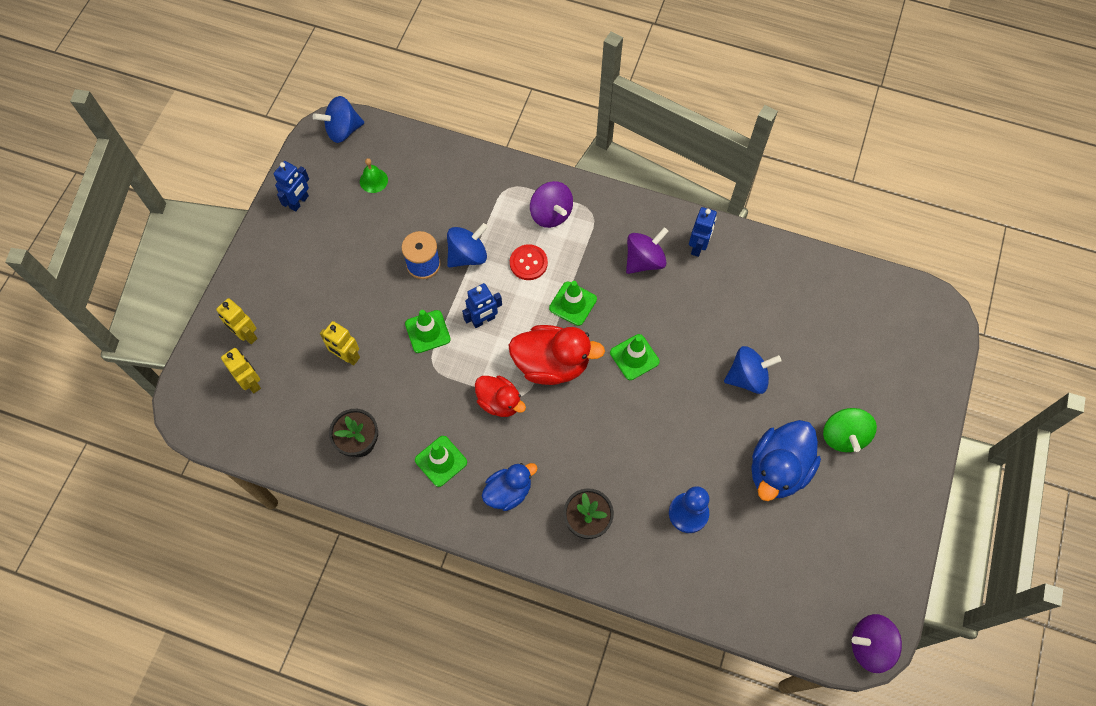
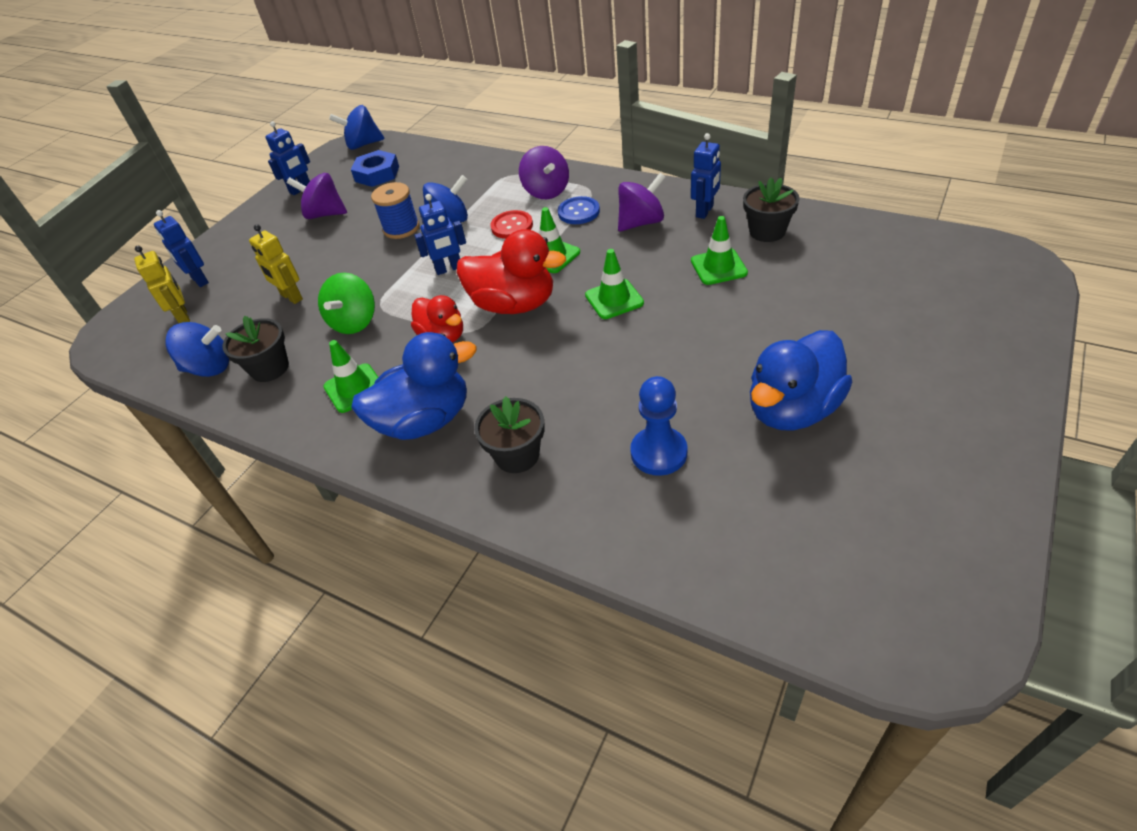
camera: 15 degrees right, 20 degrees down
(246, 335) = (199, 280): yellow robot -> blue robot
(373, 180) = (377, 174): green bell -> blue nut
(427, 331) = (385, 278): green traffic cone -> green traffic cone (718, 267)
(508, 492) = (425, 420): blue duck -> blue duck, size x1.59
(586, 244) = (578, 212): none -> blue button
(747, 377) = (755, 318): blue spinning top -> blue spinning top (210, 368)
(751, 274) = (767, 231): none -> black flower pot
(843, 436) = (888, 377): green spinning top -> green spinning top (354, 322)
(869, 646) = (946, 646): purple spinning top -> purple spinning top (325, 214)

